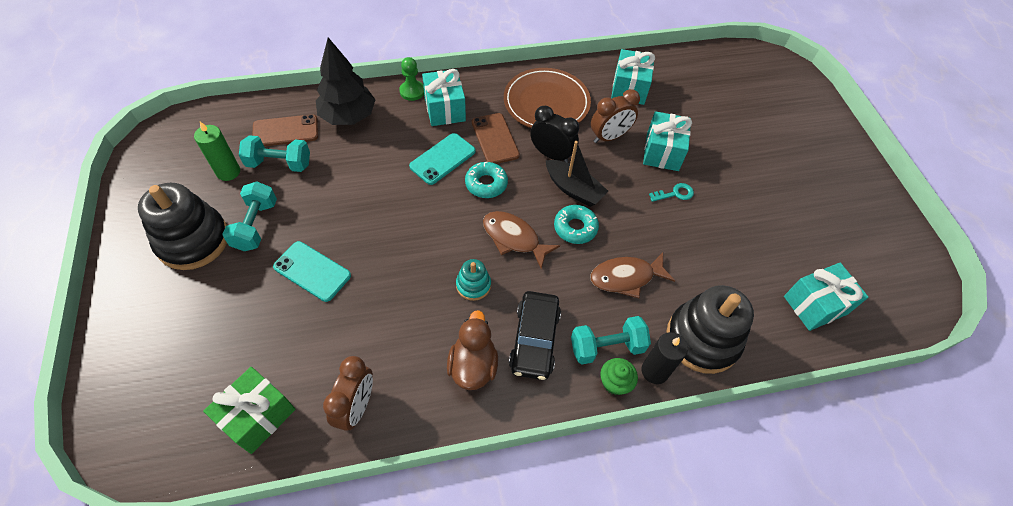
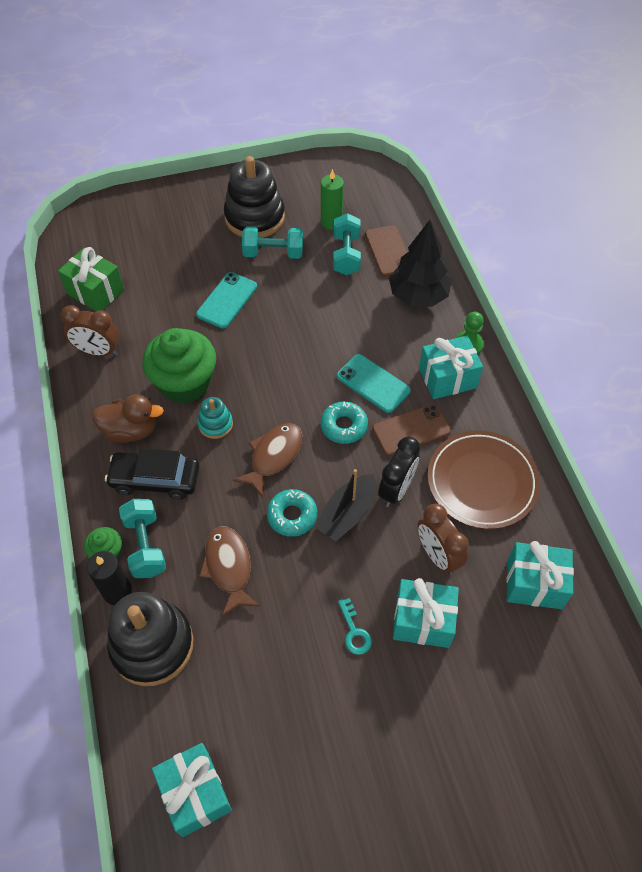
camera: 90 degrees right, 0 degrees up
(418, 313) = (184, 383): none -> green cupcake

